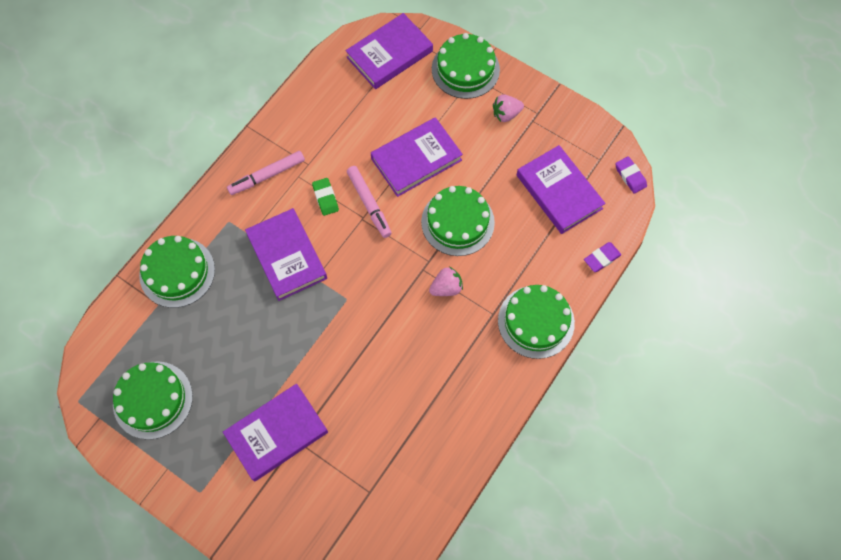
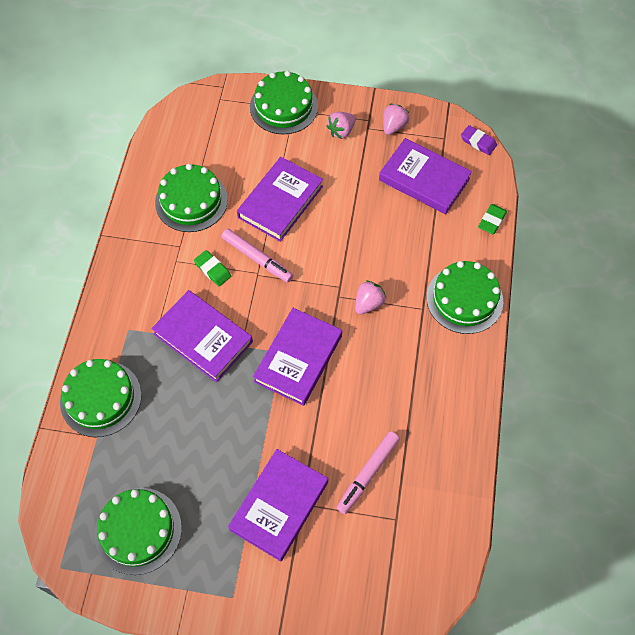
camera: 25 degrees left, 5 degrees down
(267, 176) = (145, 272): pink marker -> pink marker (367, 474)
(389, 54) = (206, 119): purple book -> purple book (298, 358)
(457, 222) = (348, 241): green cake -> green cake (191, 201)
(557, 129) = (393, 126): none -> pink strawberry
(601, 258) = (492, 221): purple eraser -> green eraser

